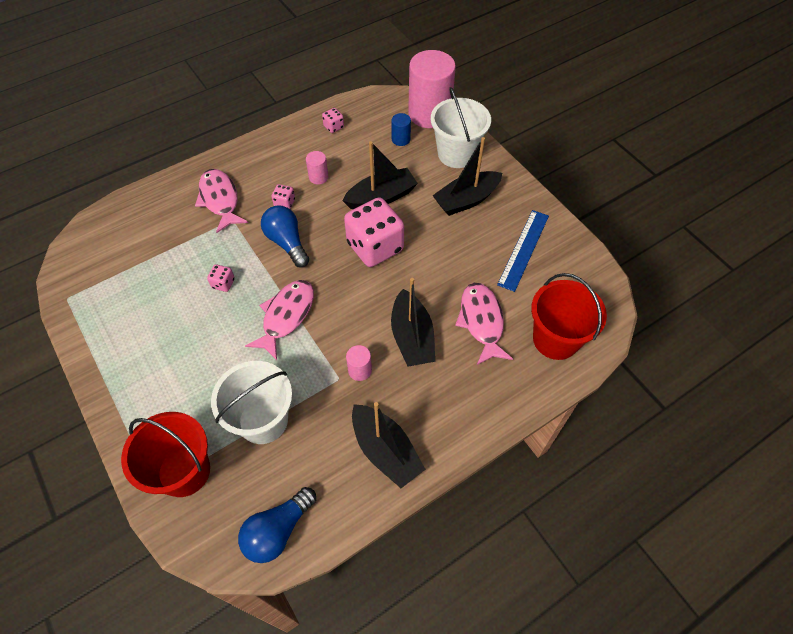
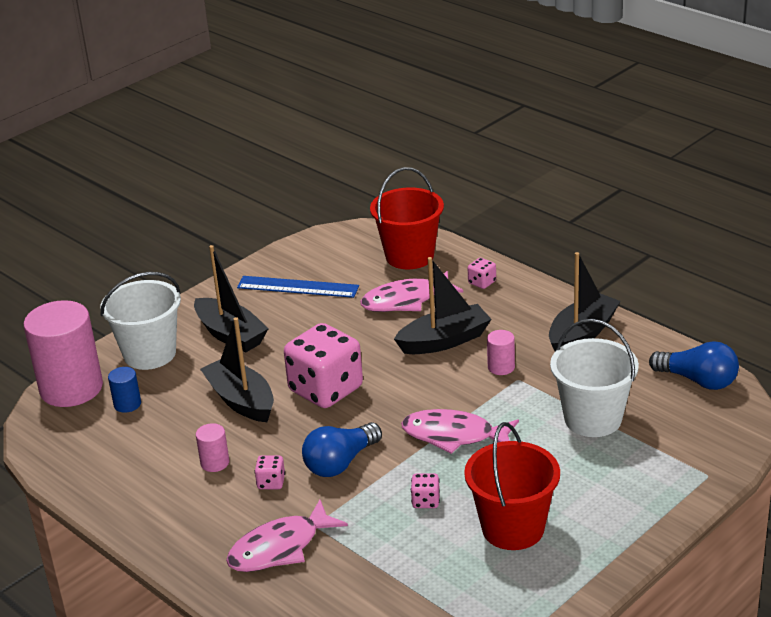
camera: 100 degrees left, 25 degrees down
(184, 471) = (679, 458): red bucket -> red bucket (513, 528)
(333, 127) = (107, 471): pink dice -> pink dice (482, 282)

